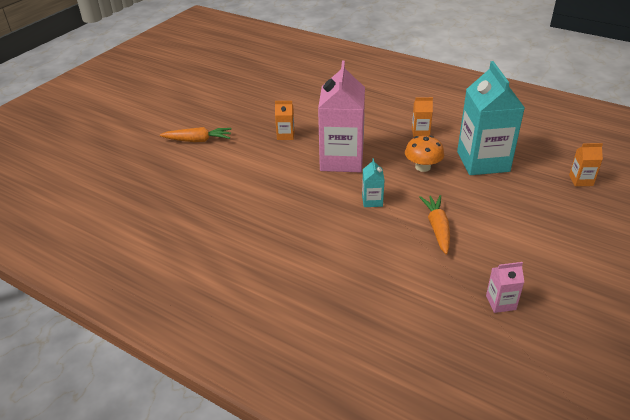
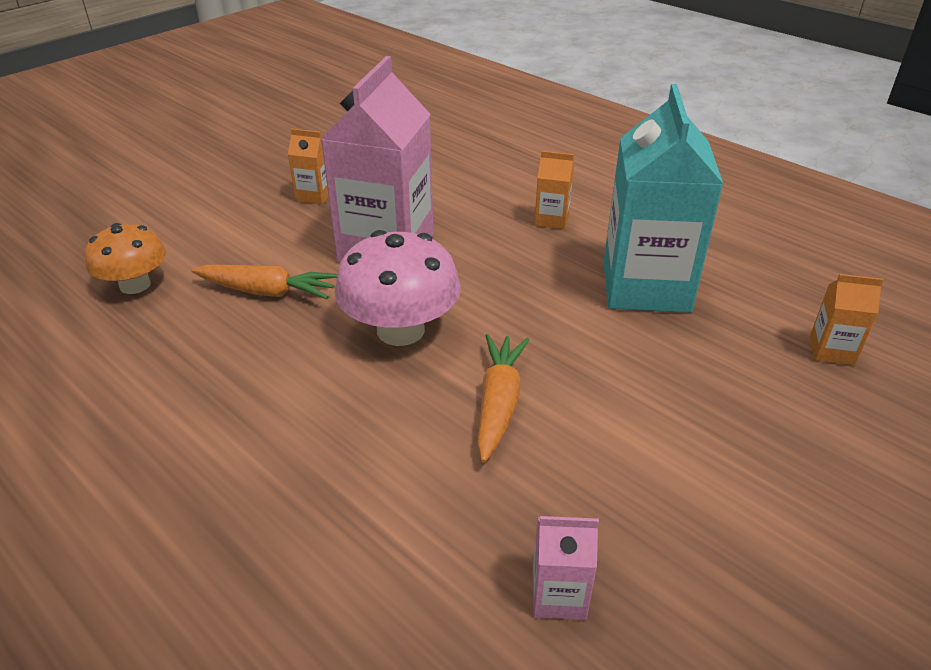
camera: 10 degrees right, 0 degrees up
(198, 140) = (167, 185): orange carrot -> orange carrot (267, 292)
(372, 201) = (400, 330): turquoise carton -> pink mushroom
(423, 167) = (526, 281): orange mushroom -> orange mushroom (135, 285)

